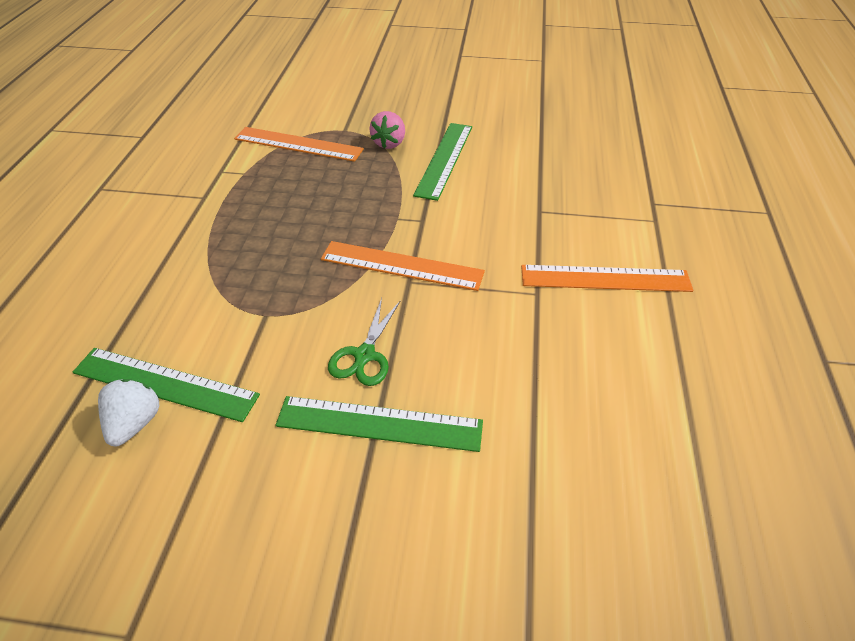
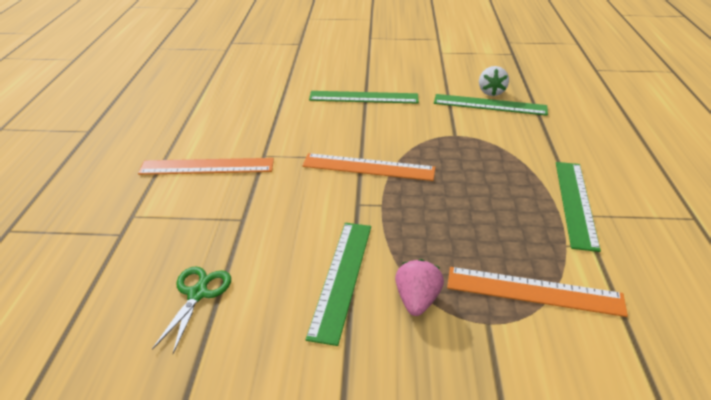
camera: 175 degrees right, 10 degrees down
(197, 208) = (575, 203): none -> green ruler
(364, 355) = (380, 120): green scissors -> green scissors (197, 294)

